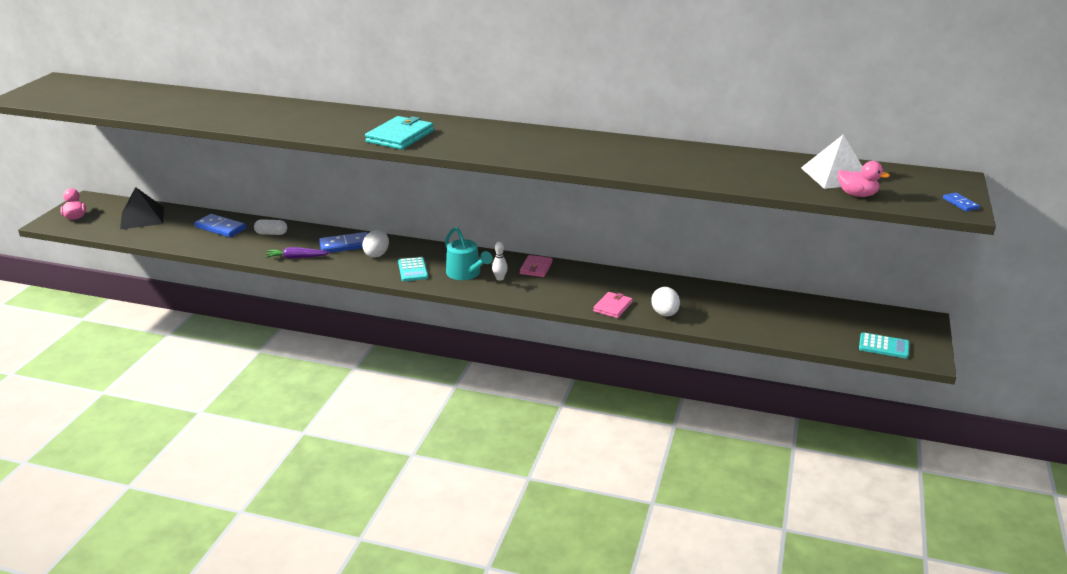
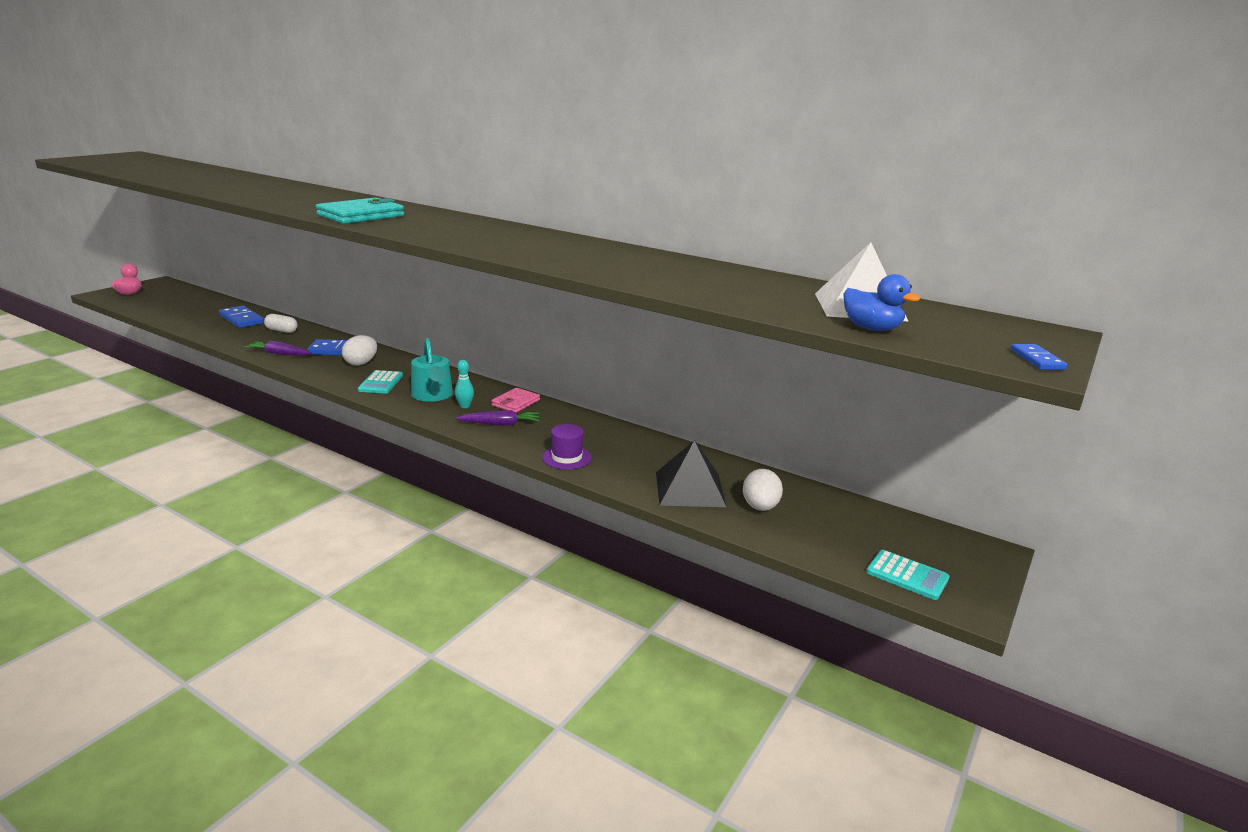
camera: 15 degrees right, 5 degrees down
(142, 218) = (185, 302): black pyramid -> black pyramid (690, 489)
(500, 278) = (465, 406): white bowling pin -> turquoise bowling pin
(541, 289) = (500, 424): none -> purple carrot
(612, 307) = (567, 457): pink wallet -> purple hat
(665, 314) = (625, 477): white egg -> white egg (760, 507)
(857, 195) = (871, 329): pink duck -> blue duck

